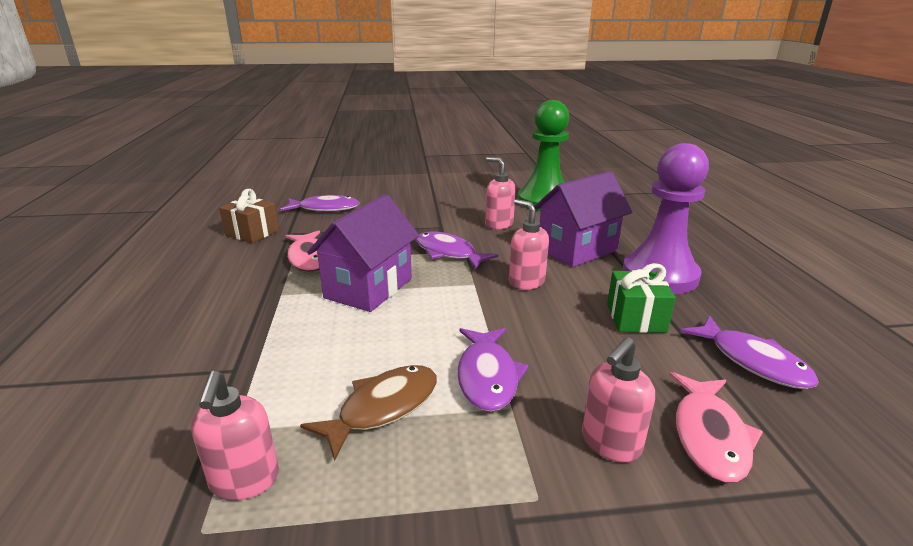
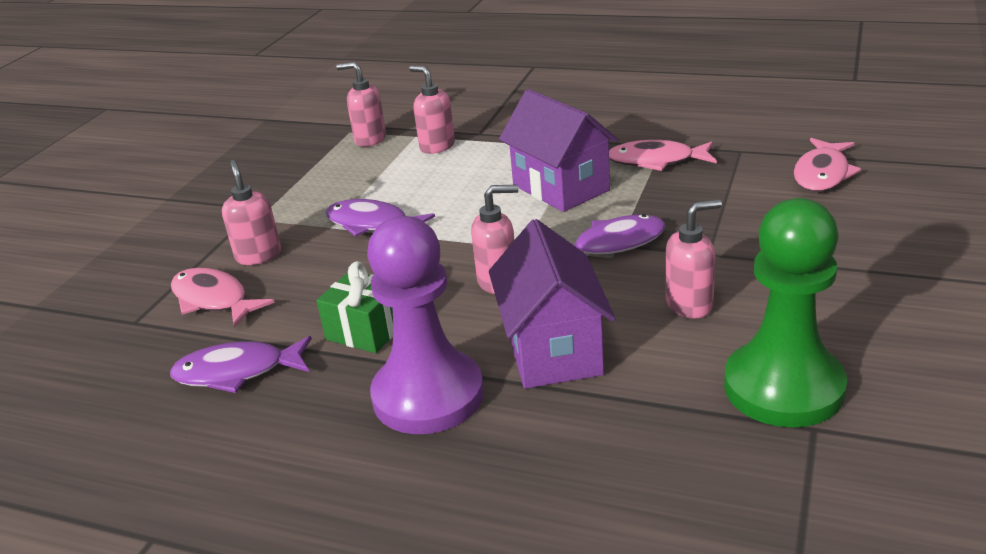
camera: 120 degrees right, 5 degrees up
(252, 233) = (750, 131): brown gift -> none
(275, 394) = (437, 146): none -> pink soap dispenser
(325, 209) = (822, 174): purple fish -> pink fish
(383, 408) = (383, 180): brown fish -> none

